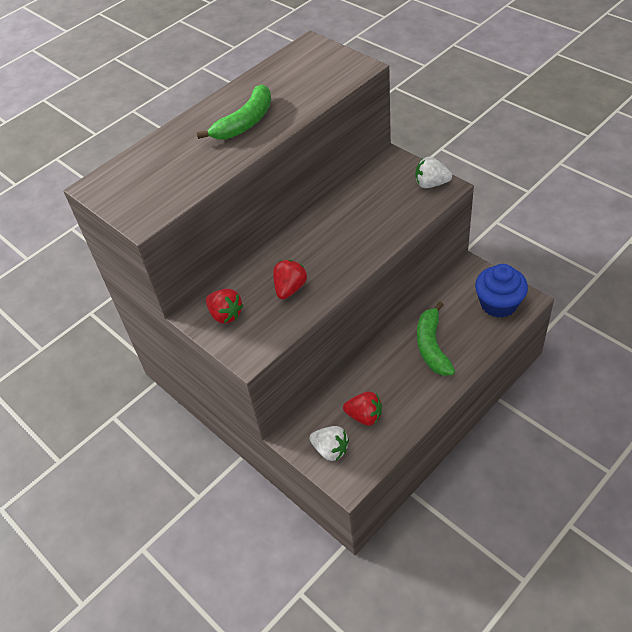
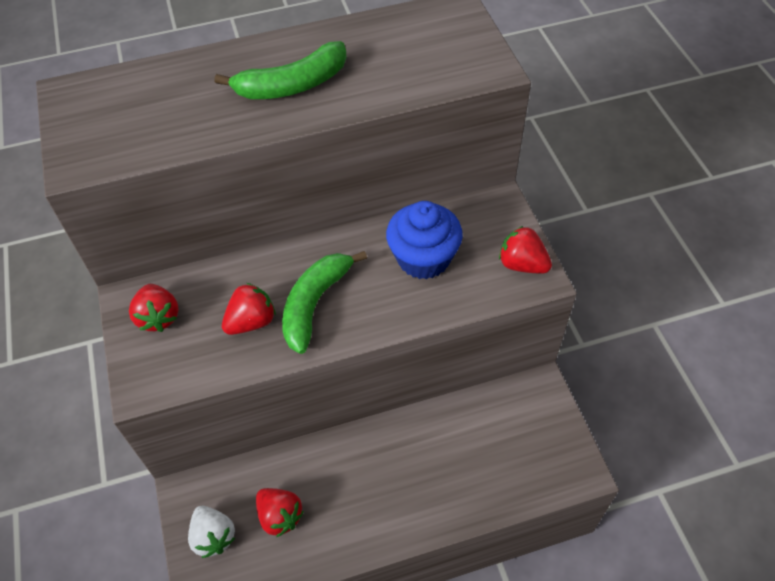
camera: 25 degrees right, 5 degrees up
(431, 184) = (522, 264): white strawberry -> red strawberry
(432, 346) = (420, 469): green banana -> green banana (315, 304)
(498, 304) = (541, 457): blue cupcake -> blue cupcake (423, 258)

